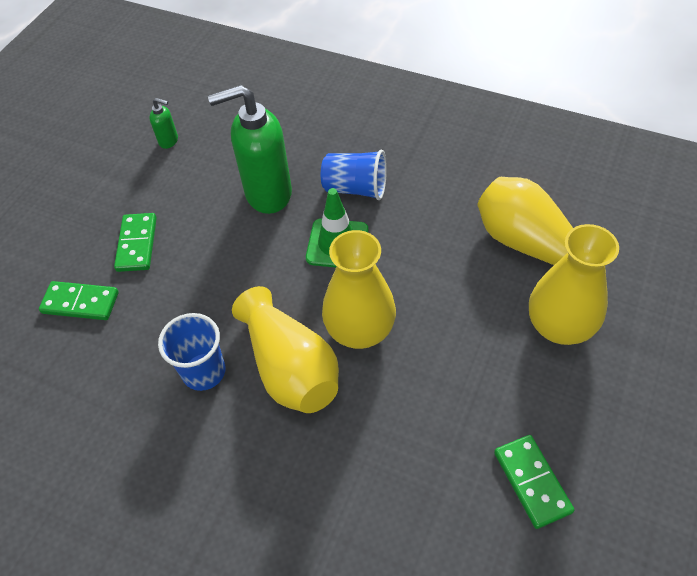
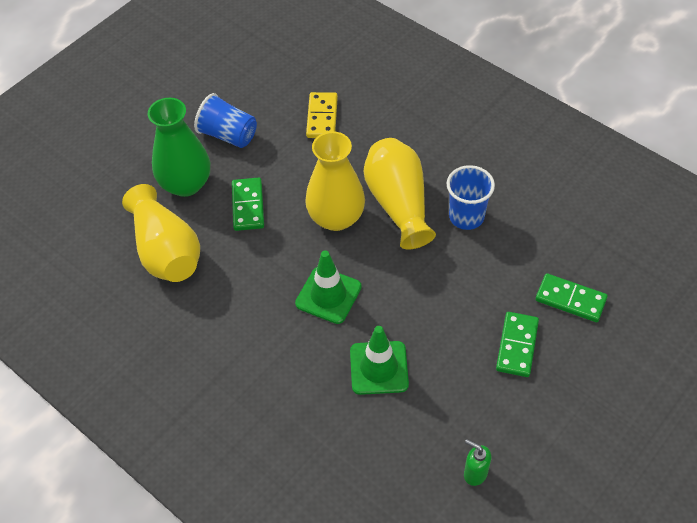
camera: 165 degrees left, 0 degrees up
(267, 194) = (379, 368): green soap dispenser -> green traffic cone
(355, 188) = (290, 349): blue cup -> blue cup (228, 135)
(436, 478) = (322, 117): none -> yellow domino
(532, 482) = (263, 102): green domino -> green domino (248, 206)
(559, 326) = (186, 184): yellow vase -> green vase

